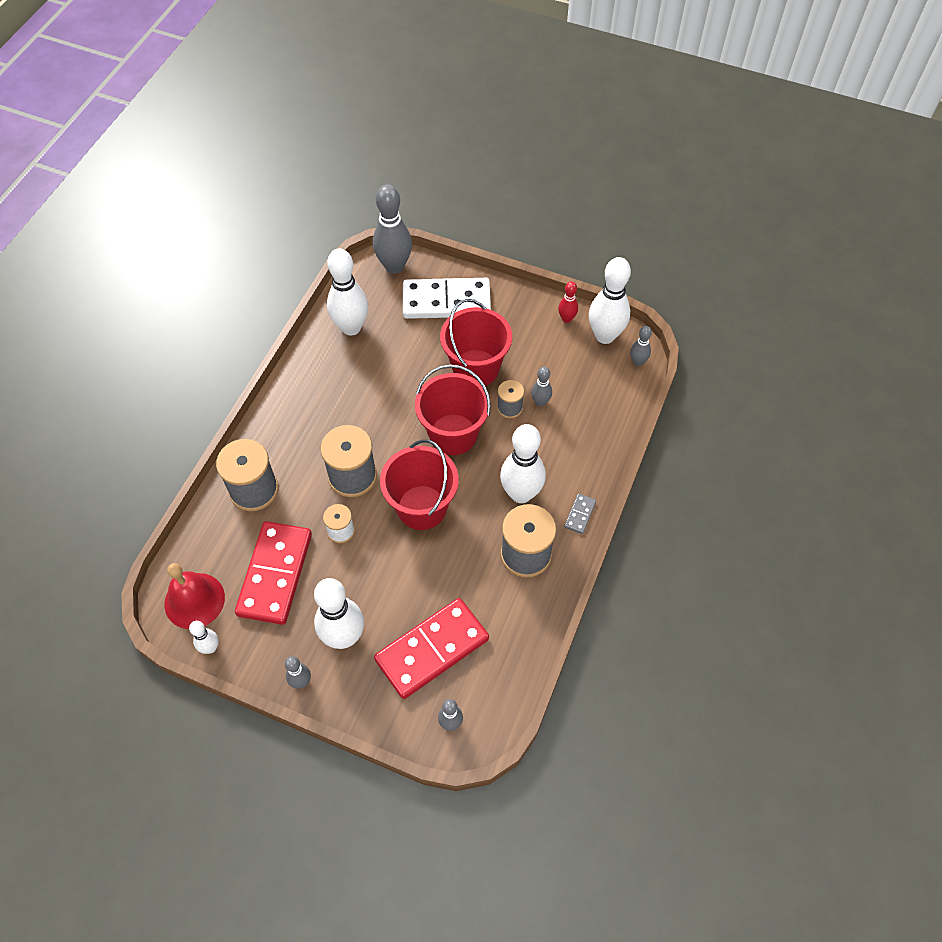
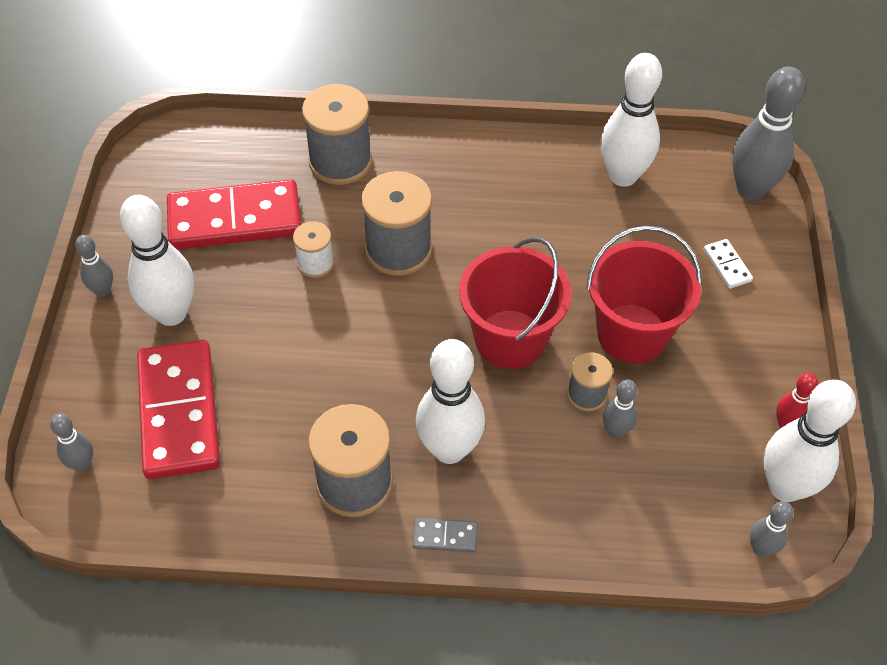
camera: 70 degrees right, 5 degrees down
(194, 600) = (179, 159): red bell -> none
(210, 648) = (125, 193): white bowling pin -> none
(422, 507) = (381, 338): red bucket -> none
(432, 649) = (179, 412): red domino -> red domino turned 45 degrees clockwise
(446, 301) = (727, 265): white domino -> white domino, size x0.41

